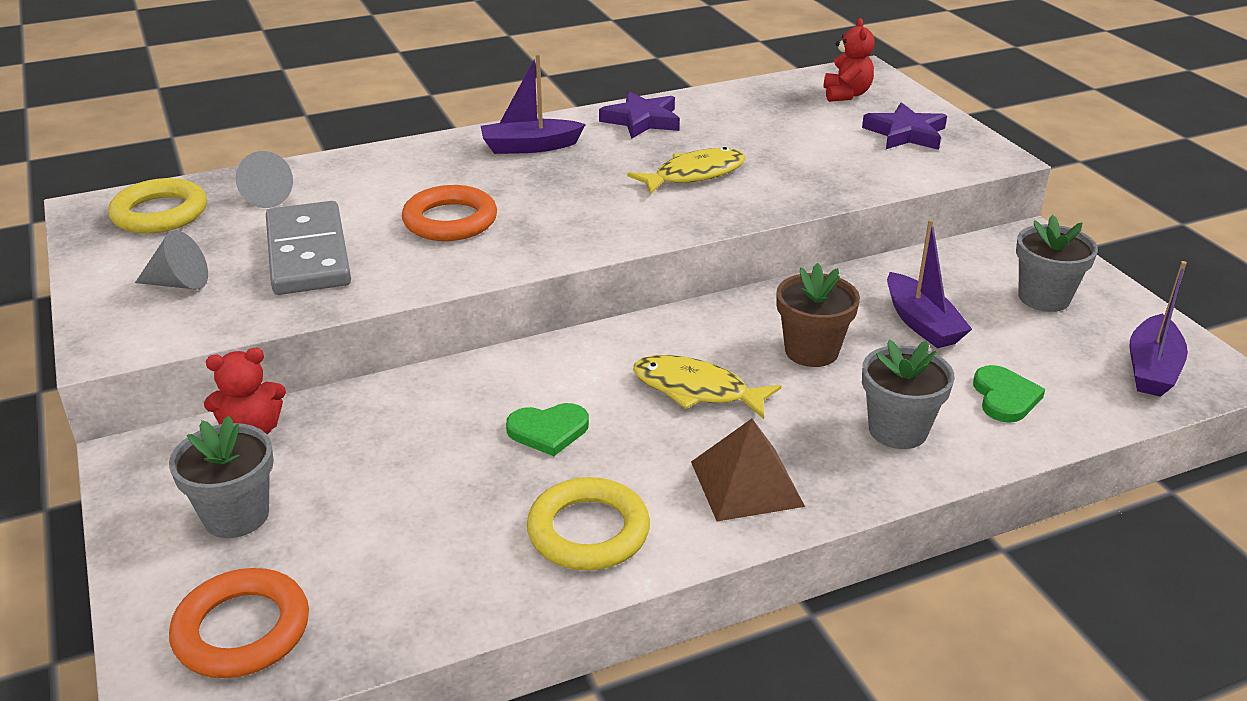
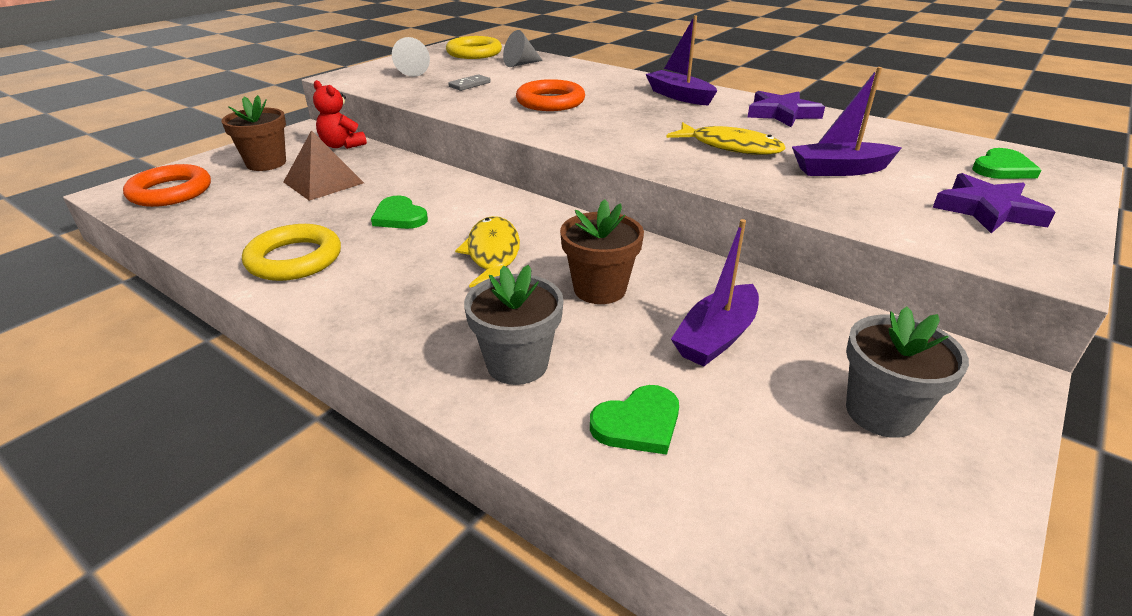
camera: 60 degrees right, 0 degrees up
(236, 515) = (266, 163): grey flower pot -> brown flower pot
(308, 254) = (469, 85): grey domino -> grey domino, size x0.41
(747, 483) = (385, 305): brown pyramid -> brown pyramid (323, 182)
(846, 94) = (1002, 168): red teddy bear -> green heart
(1151, 369) = (839, 551): purple boat -> purple boat (840, 170)

